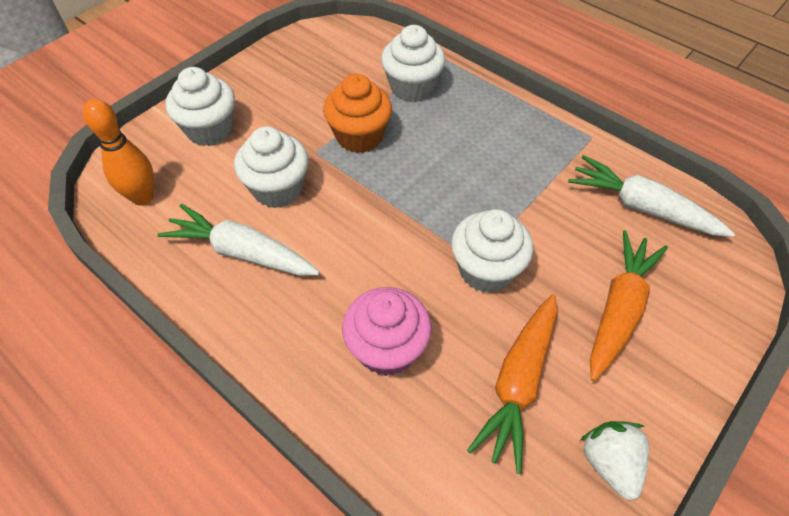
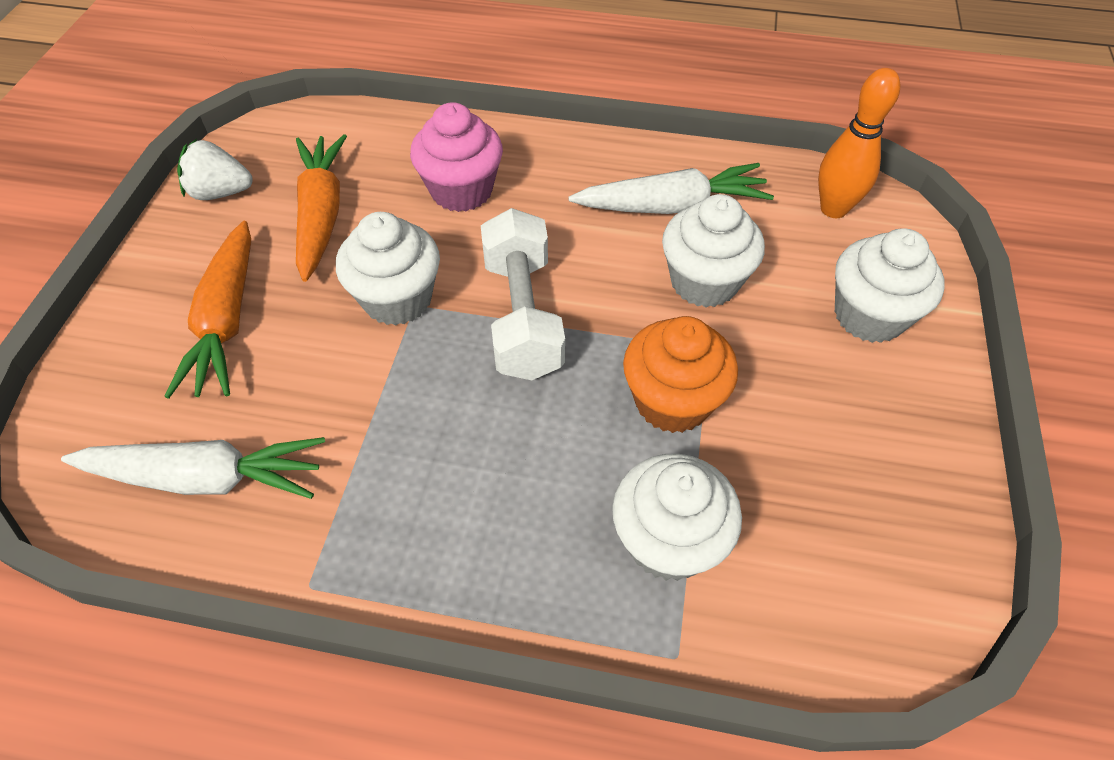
camera: 150 degrees right, 0 degrees up
(408, 219) = (522, 316): none -> white dumbbell
(610, 463) = (220, 192): white strawberry -> white strawberry turned 135 degrees clockwise

